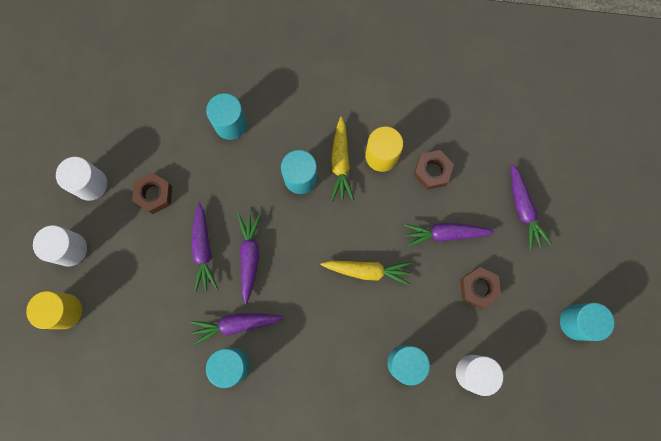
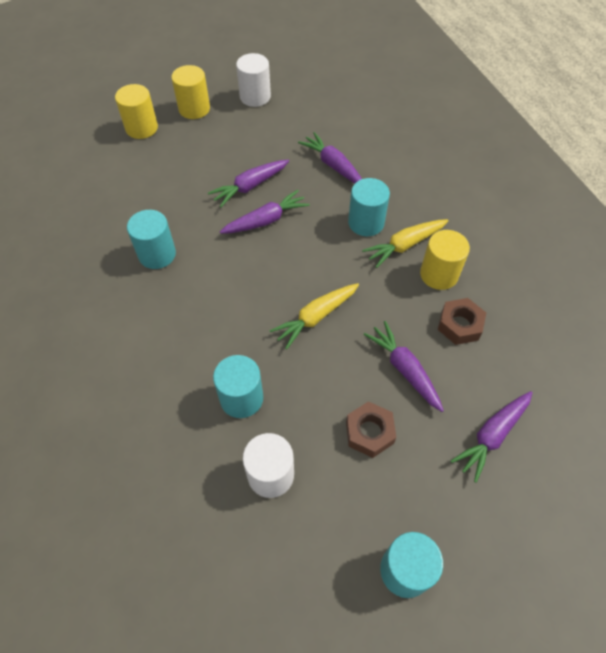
camera: 60 degrees right, 20 degrees down
(70, 249) = (194, 109): white cylinder -> yellow cylinder
(154, 194) = (274, 135): brown nut -> none
(230, 124) = (374, 154): turquoise cylinder -> none
(236, 324) = (197, 240): purple carrot -> purple carrot (333, 165)
(367, 270) = (316, 317): yellow carrot -> yellow carrot turned 75 degrees clockwise

